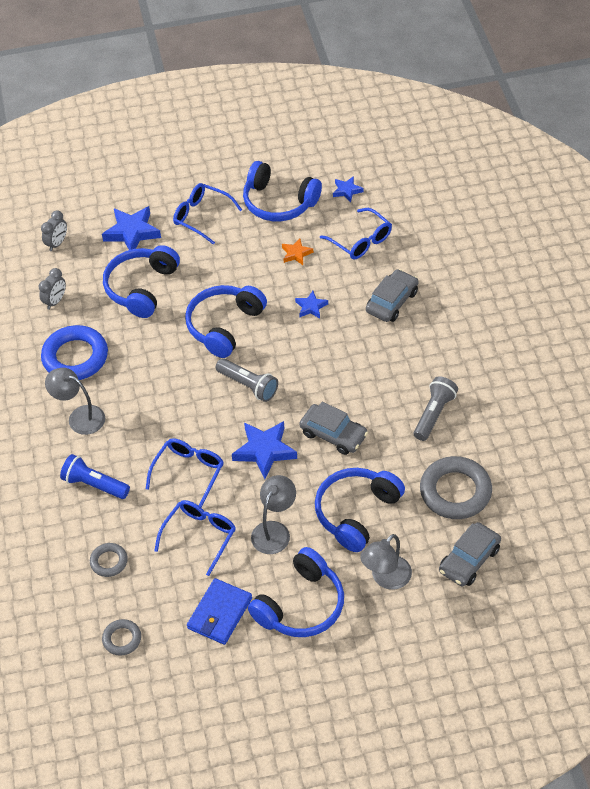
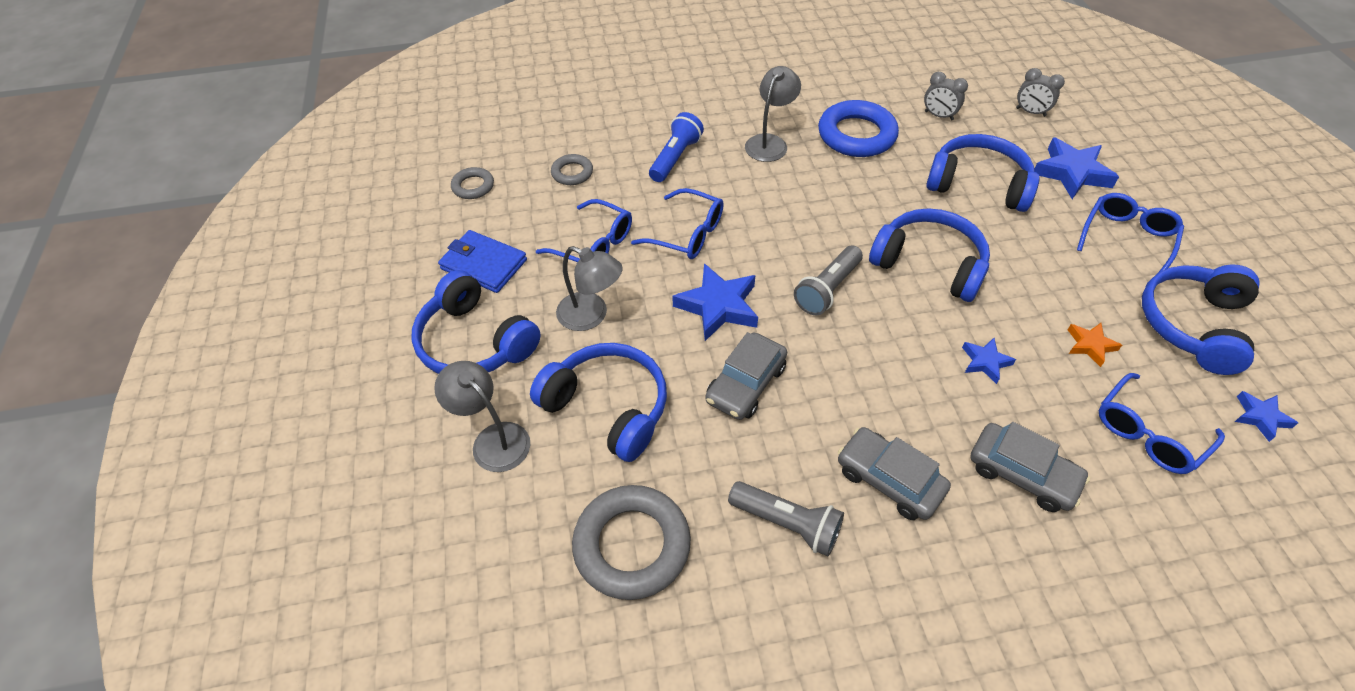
camera: 90 degrees right, 0 degrees up
(469, 560) = (501, 556): grey car -> grey car (889, 480)

